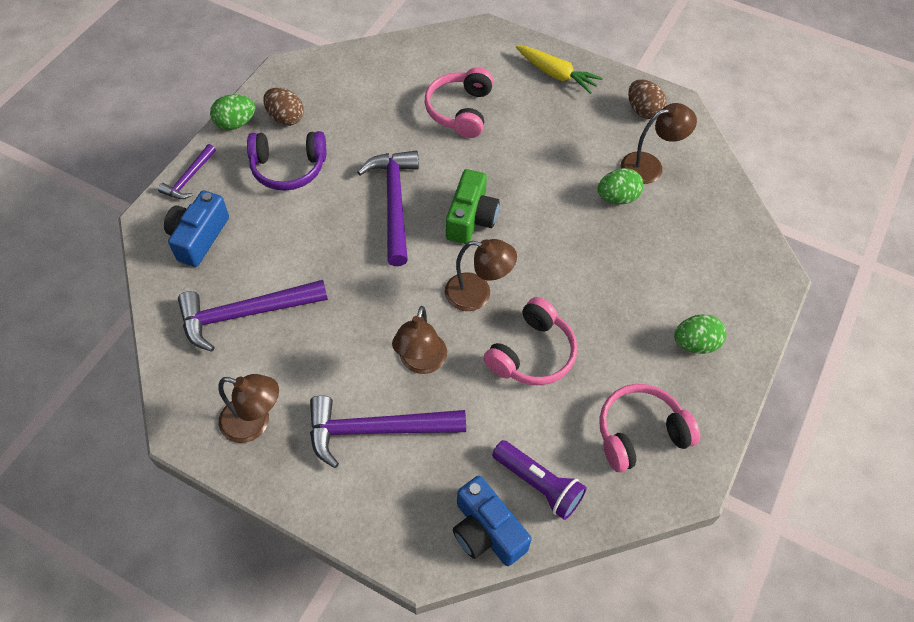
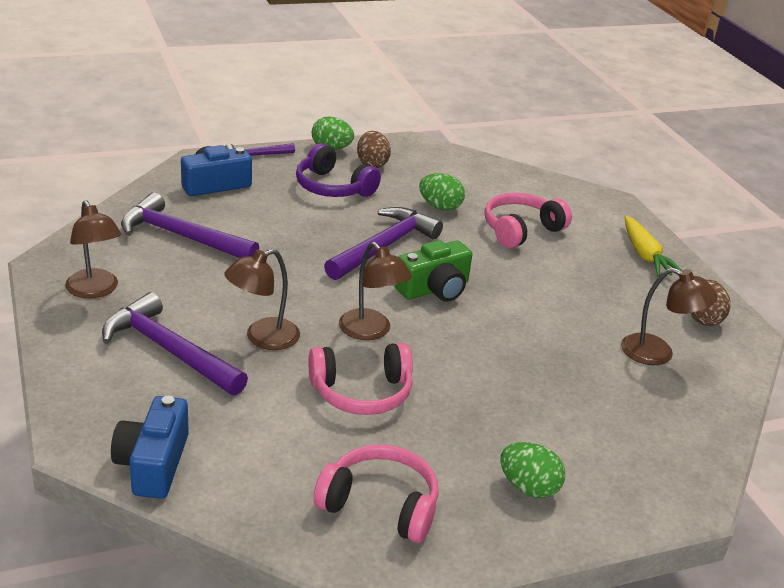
camera: 40 degrees right, 25 degrees down
(539, 484) = (239, 469): purple flashlight -> none
(617, 198) = (592, 353): green egg -> green egg (440, 207)

